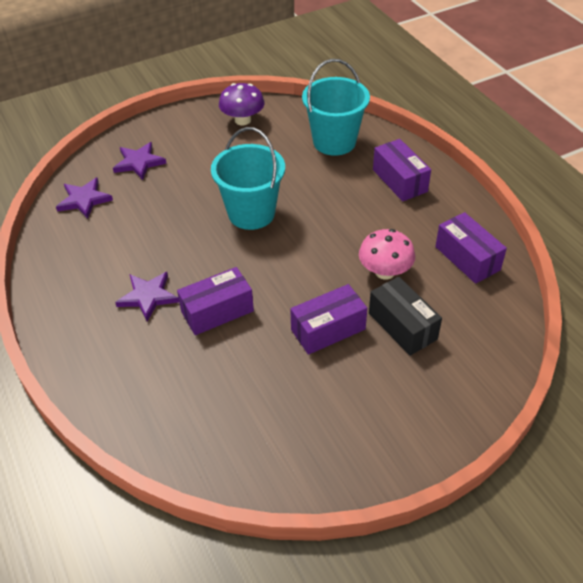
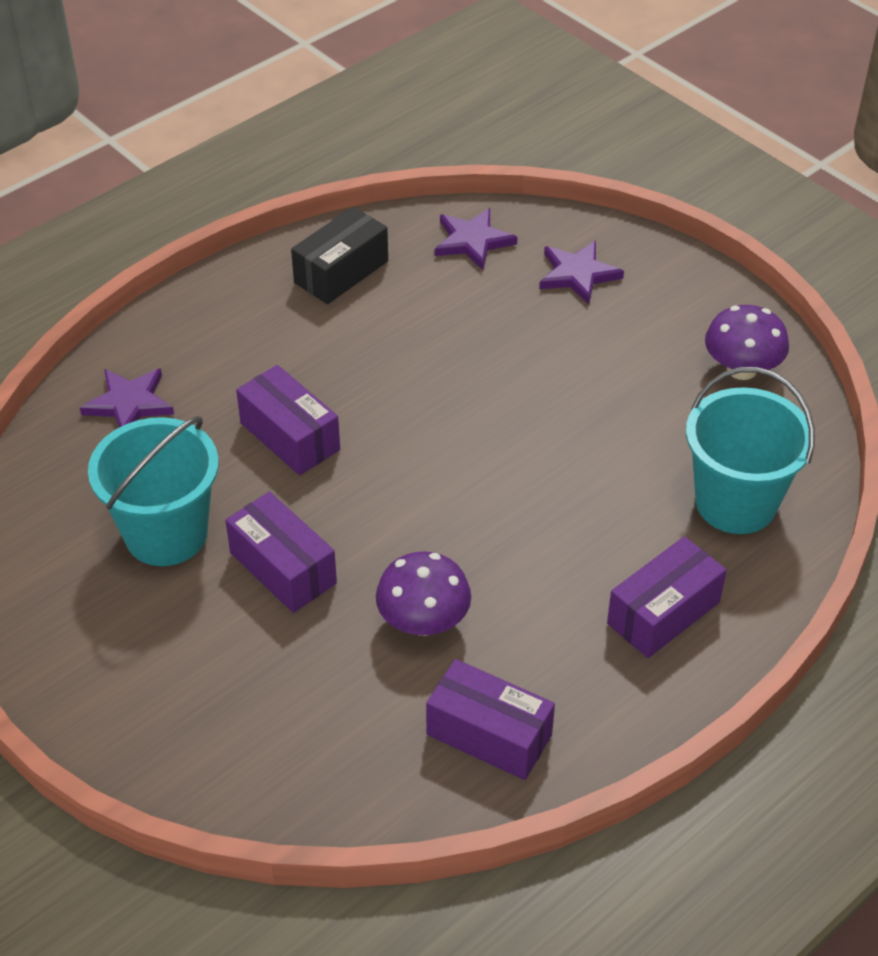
camera: 75 degrees right, 0 degrees up
(148, 296) = (300, 358): purple star -> purple star (129, 403)
(251, 213) = (507, 430): turquoise bucket -> turquoise bucket (166, 534)
(385, 272) = (423, 621): pink mushroom -> purple mushroom
(402, 326) = (310, 659): black box -> black box (341, 272)
(467, 258) = (489, 734): purple box -> purple box turned 75 degrees clockwise

